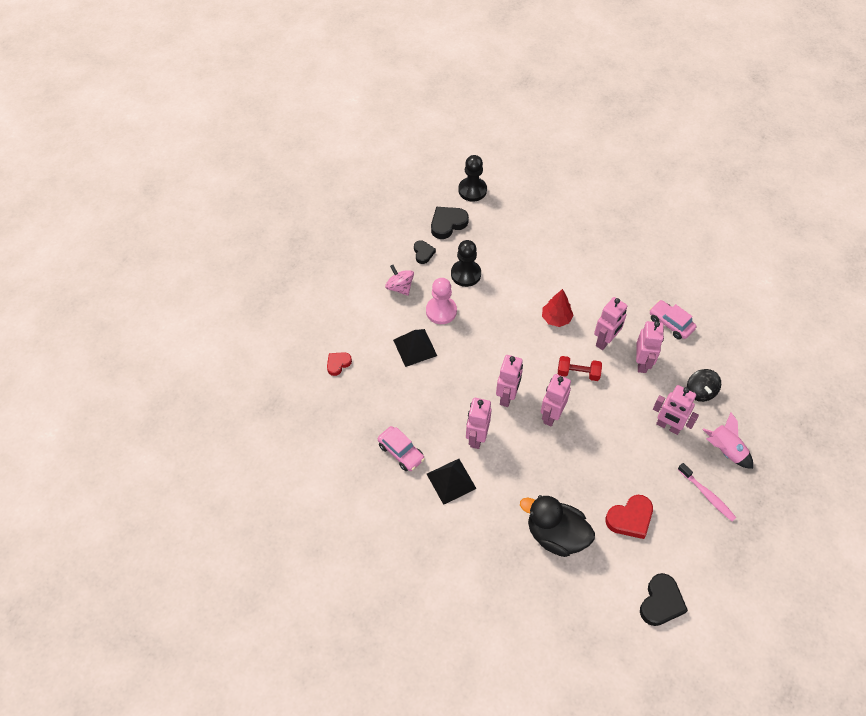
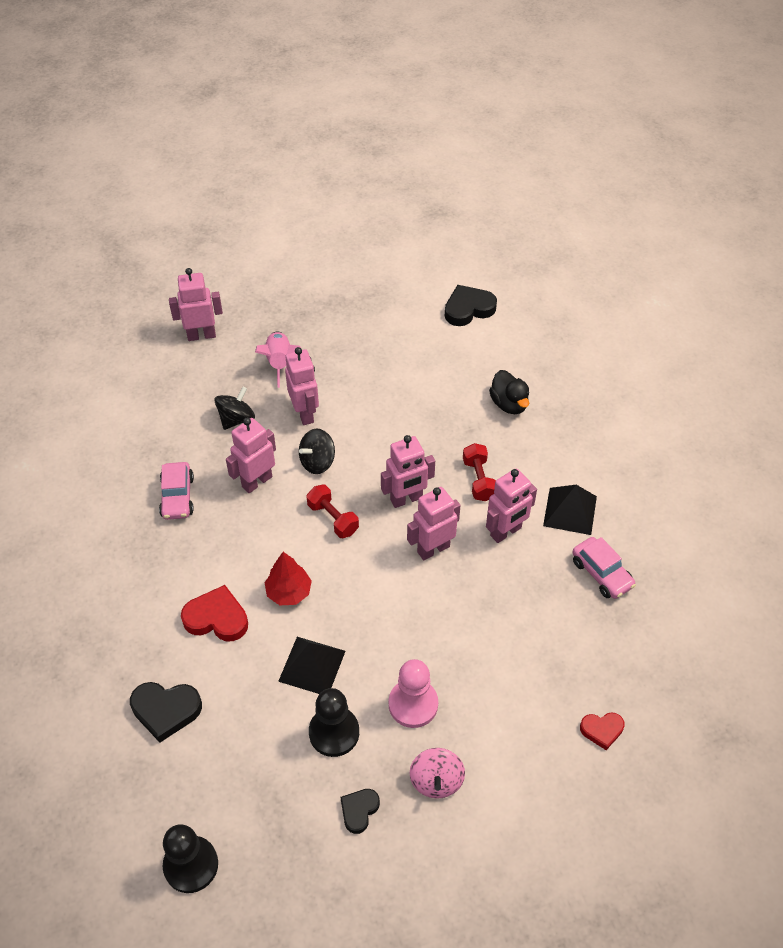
camera: 140 degrees left, 5 degrees down
(401, 452) = (601, 573): pink car -> pink car turned 150 degrees clockwise
(415, 347) = (487, 680): black pyramid -> black pyramid (312, 666)
(447, 224) = (282, 833): black heart -> black heart (166, 710)
(523, 461) = (479, 479): none -> red dumbbell
(556, 535) = (509, 404): black duck -> black duck, size x0.63
(605, 341) = (266, 529): pink robot -> pink robot (201, 335)
(624, 400) = (317, 462): none -> black spinning top
(630, 518) = (428, 373): red heart -> red heart (217, 618)
(707, 495) = (340, 345): pink toothbrush -> none

